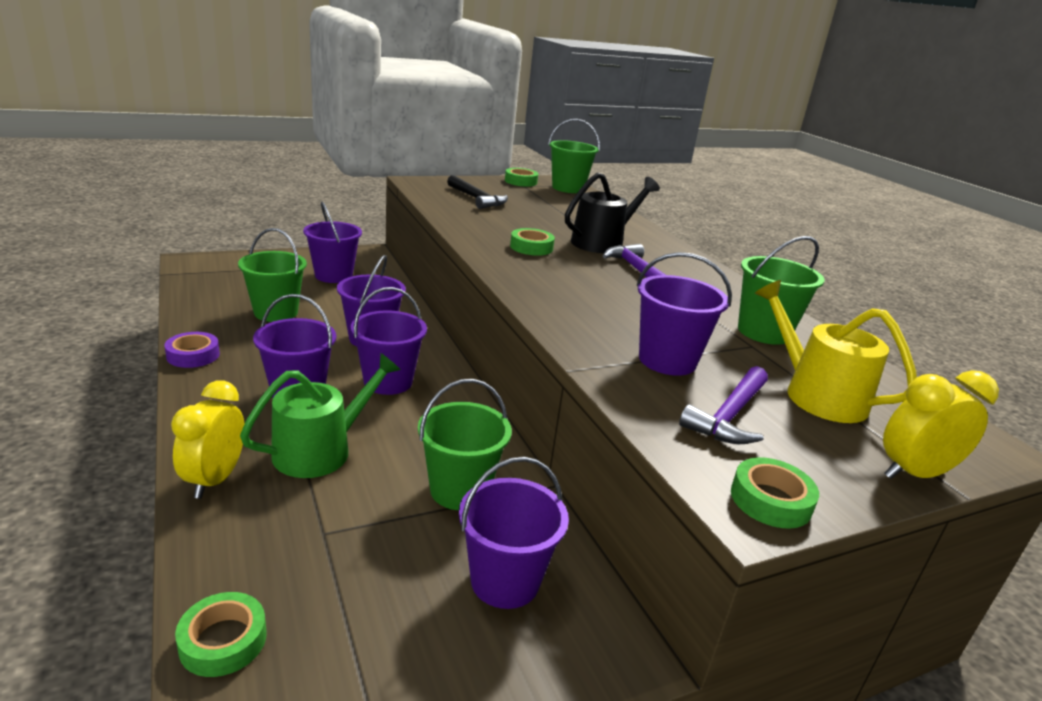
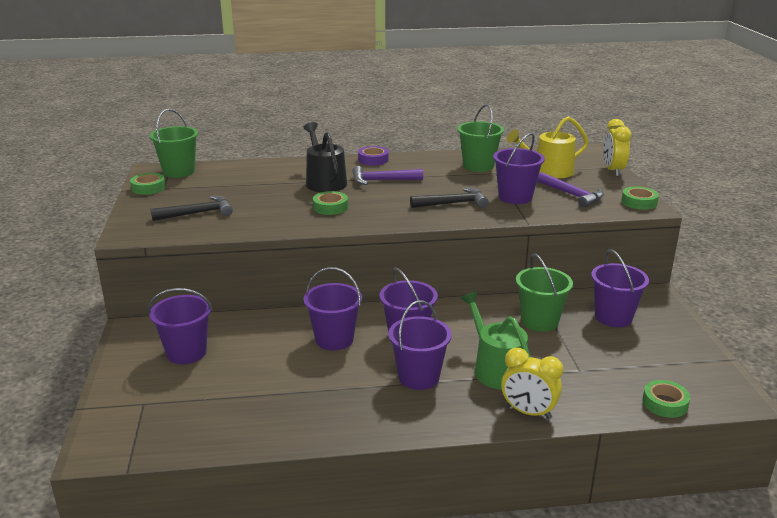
camera: 70 degrees left, 0 degrees up
(193, 355) = (342, 433): purple tape -> purple tape (373, 159)
(276, 312) = (265, 388): green bucket -> none
(600, 313) = (453, 203): none -> black hammer

